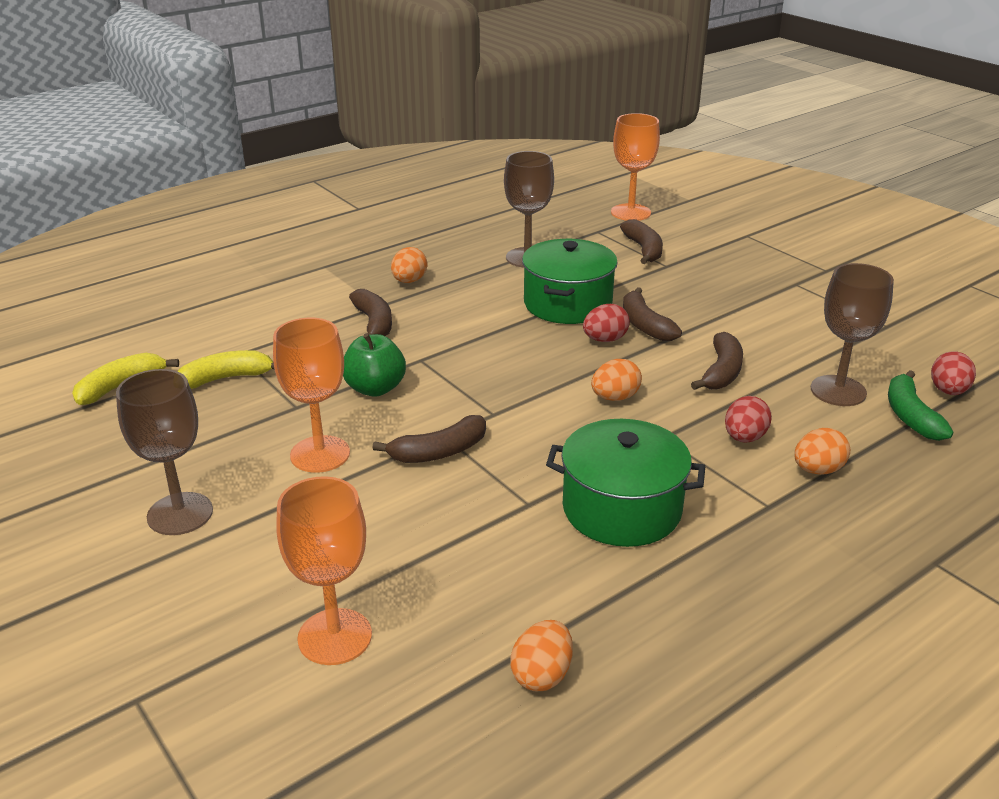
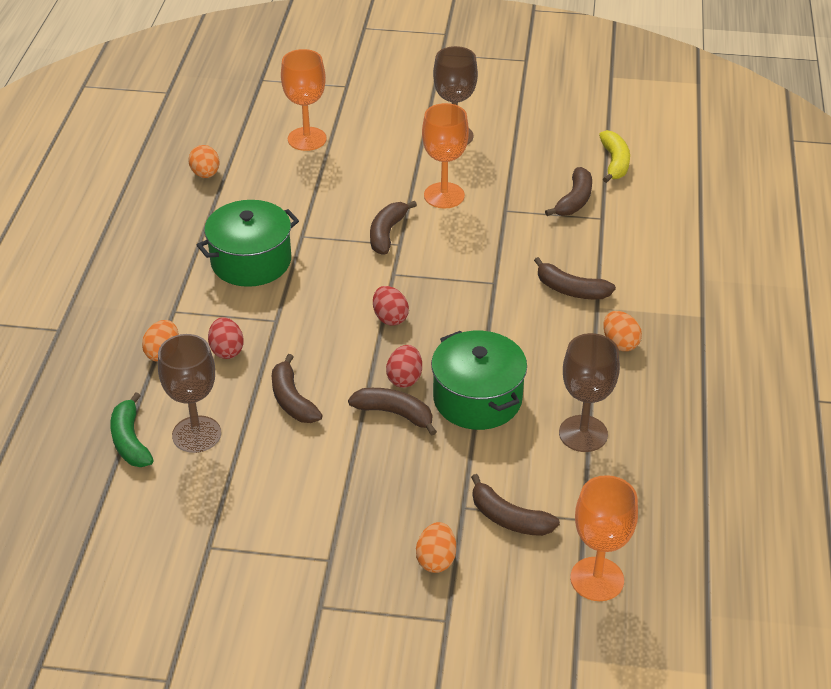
camera: 135 degrees right, 10 degrees up
(226, 378) = (574, 200): yellow banana -> brown banana
(375, 388) = (484, 247): green apple -> none
(615, 397) = (337, 331): orange egg -> orange egg (436, 560)
(910, 416) = (130, 441): green banana -> green banana turned 150 degrees counterclockwise
(948, 391) = (115, 487): red egg -> red egg (390, 318)

